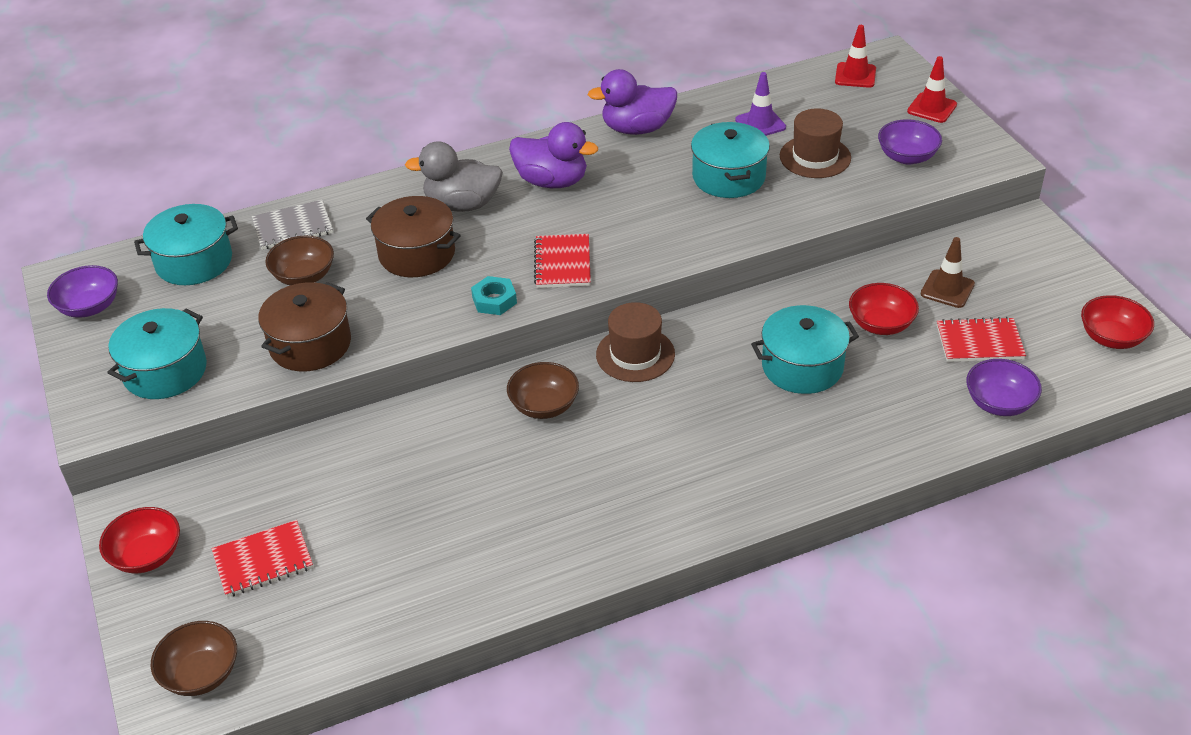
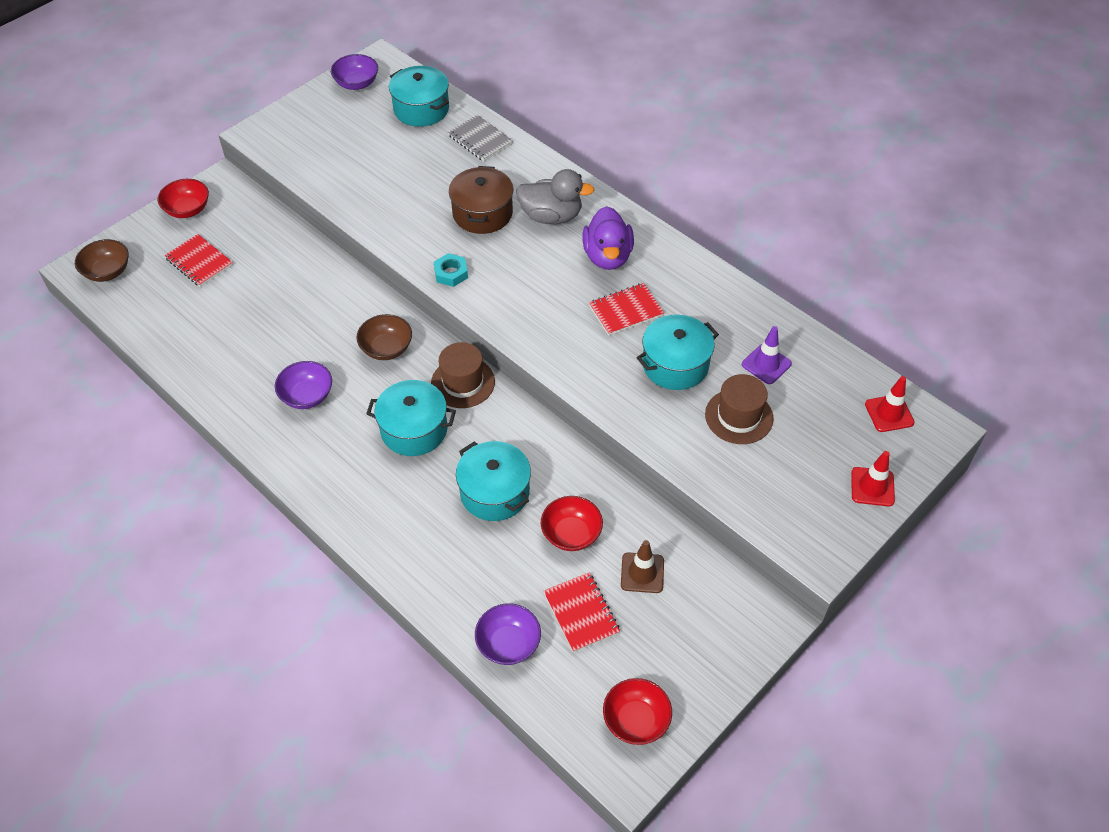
camera: 65 degrees right, 10 degrees up
(165, 371) = (312, 142): turquoise pot -> turquoise pot (414, 429)
(304, 276) = (431, 166): brown bowl -> none
(310, 344) = (364, 197): brown pot -> none
(462, 204) = (551, 216): grey duck -> grey duck turned 120 degrees clockwise
(562, 263) = (511, 296): red notebook -> red notebook (626, 310)
(637, 129) = (708, 285): purple duck -> none
(907, 157) = (779, 485): purple bowl -> purple bowl (307, 396)

